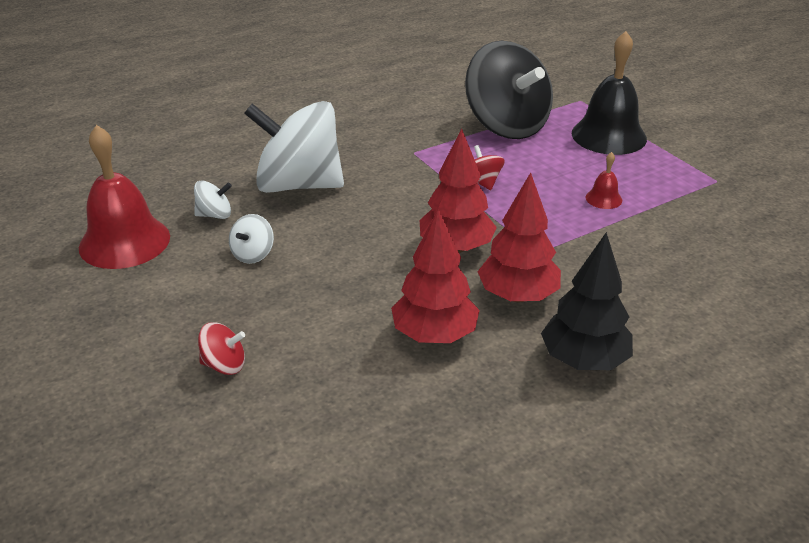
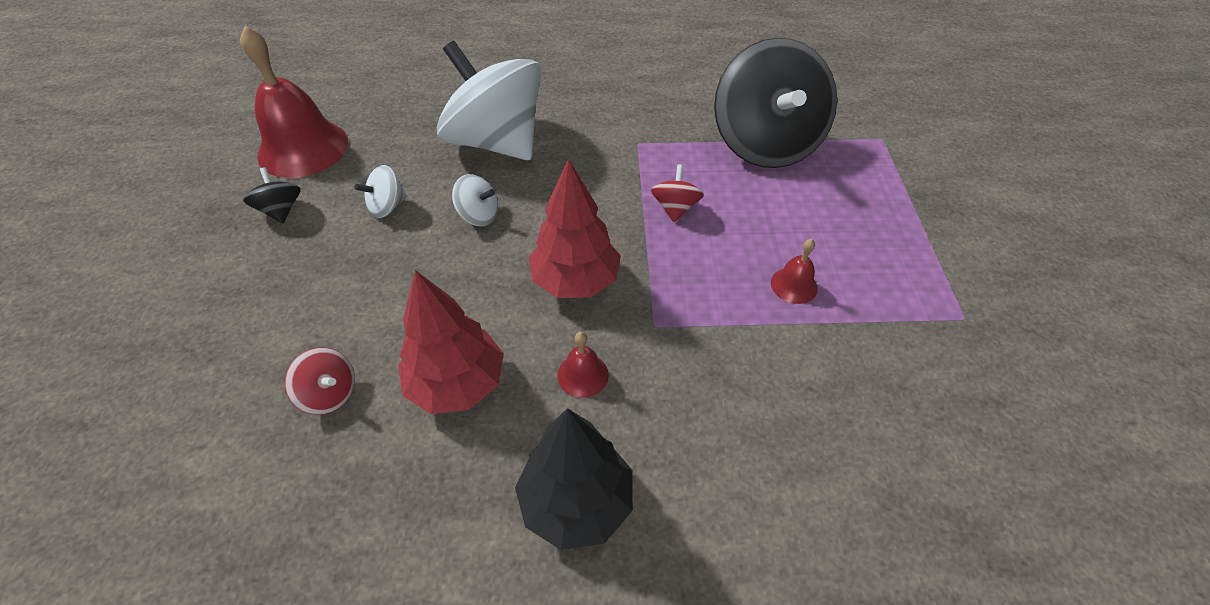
camera: 30 degrees right, 15 degrees up
(157, 288) = (281, 210): none -> black spinning top
(215, 215) = (396, 148): white spinning top -> white spinning top (478, 215)
(224, 365) = (254, 323): red spinning top -> red spinning top (329, 393)
(517, 296) = (583, 375): red tree -> red bell
(609, 136) = (875, 199): black bell -> none

